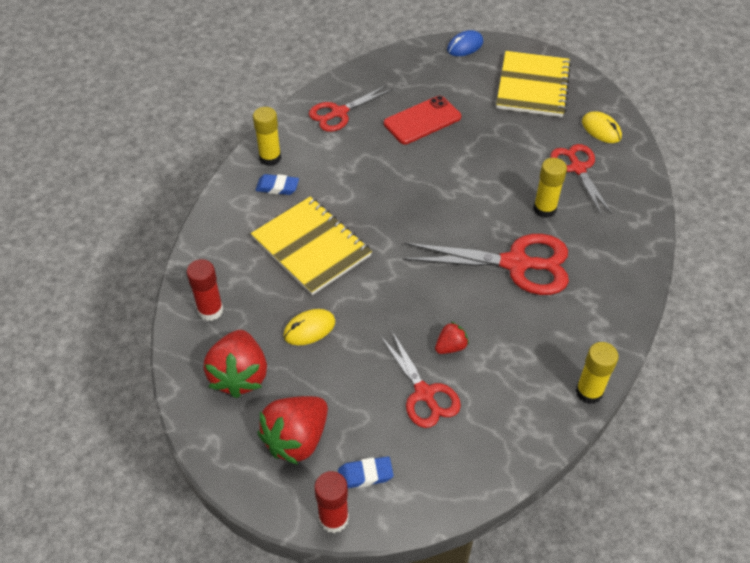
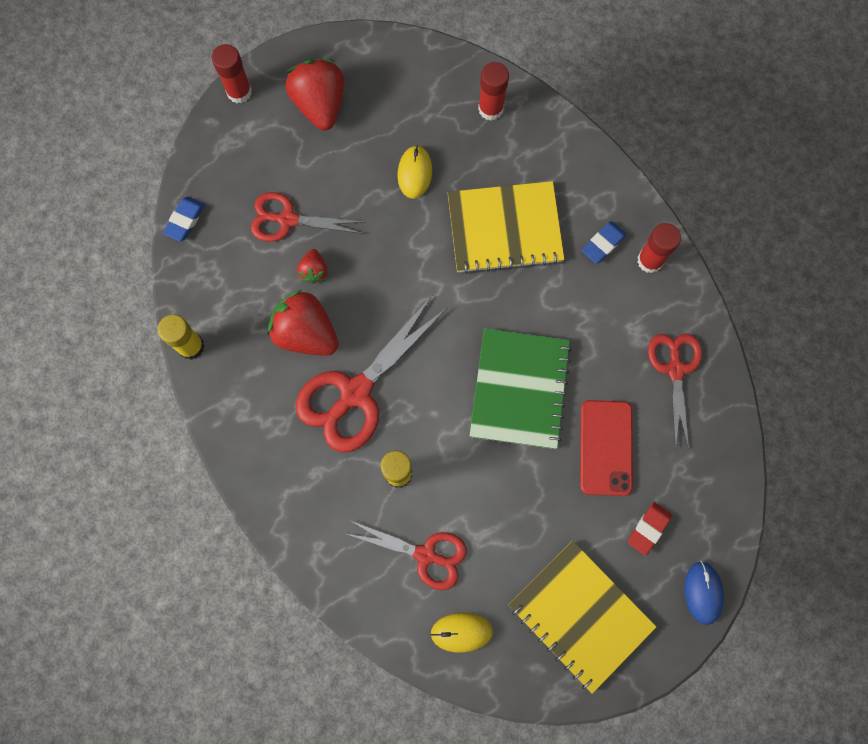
camera: 125 degrees right, 25 degrees up
(239, 375) = (407, 96): red strawberry -> red strawberry (306, 333)
(270, 158) = (650, 260): yellow glue stick -> red glue stick
(365, 475) = (255, 133): blue eraser -> blue eraser (185, 220)
(425, 178) = (519, 389): none -> green notebook
(452, 81) = (648, 528): none -> red eraser

